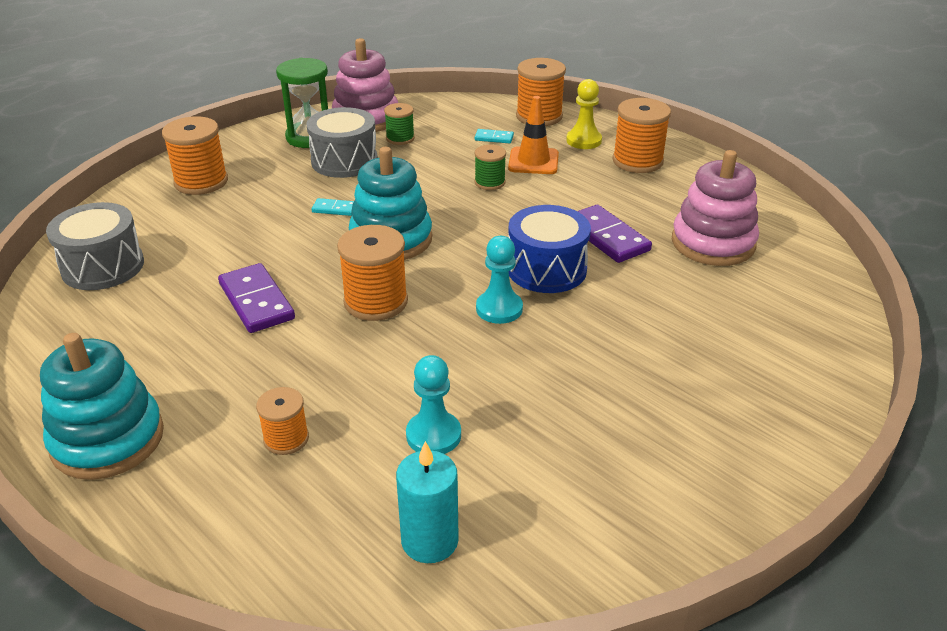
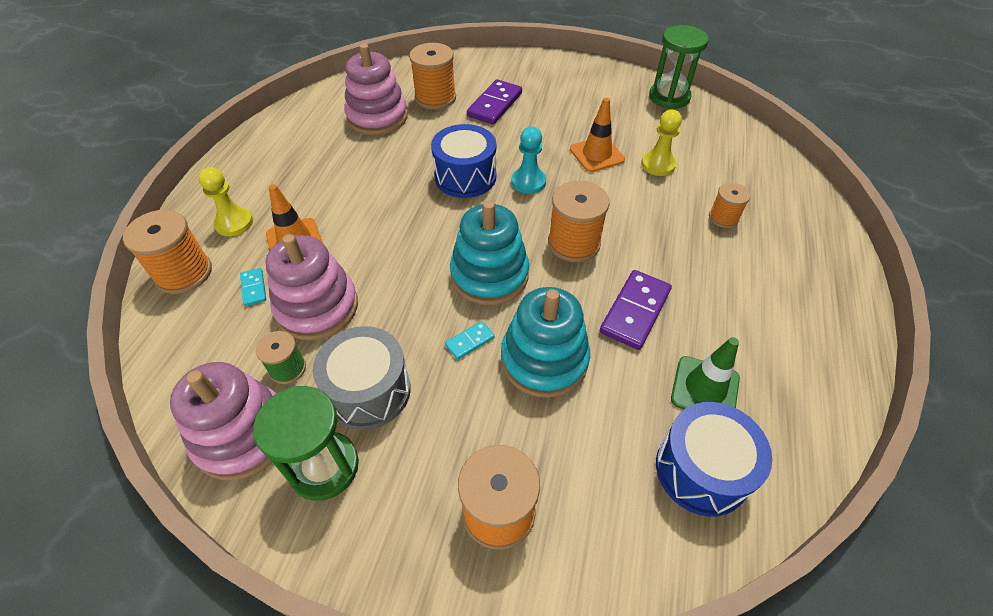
camera: 120 degrees left, 15 degrees up
(103, 266) = (701, 470): grey drum -> blue drum
(108, 439) = (817, 297): turquoise stacking toy -> turquoise stacking toy (544, 360)
(145, 301) = (705, 388): none -> green traffic cone
(334, 209) = (470, 341): turquoise domino -> turquoise domino turned 75 degrees clockwise
(429, 540) = (716, 140): turquoise candle -> none
(433, 435) = (658, 165): turquoise pawn -> yellow pawn
(445, 157) = (317, 307): none -> pink stacking toy
(490, 182) = (353, 254): green spool -> none
(503, 386) = (596, 154): none -> orange traffic cone
(589, 554) = (669, 97): none -> green hourglass
(607, 237) = (401, 162): purple domino -> purple domino (494, 105)
(637, 161) = (264, 180): orange spool -> orange spool (435, 98)

